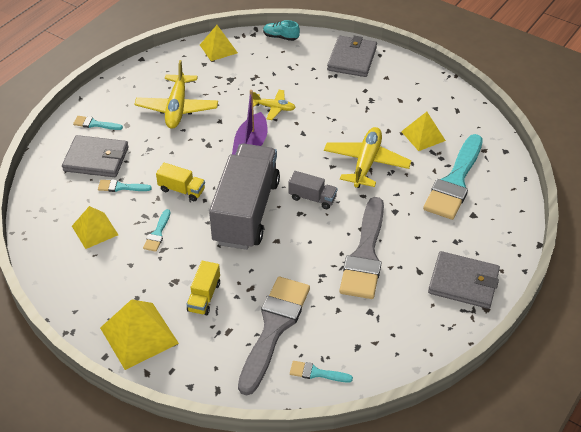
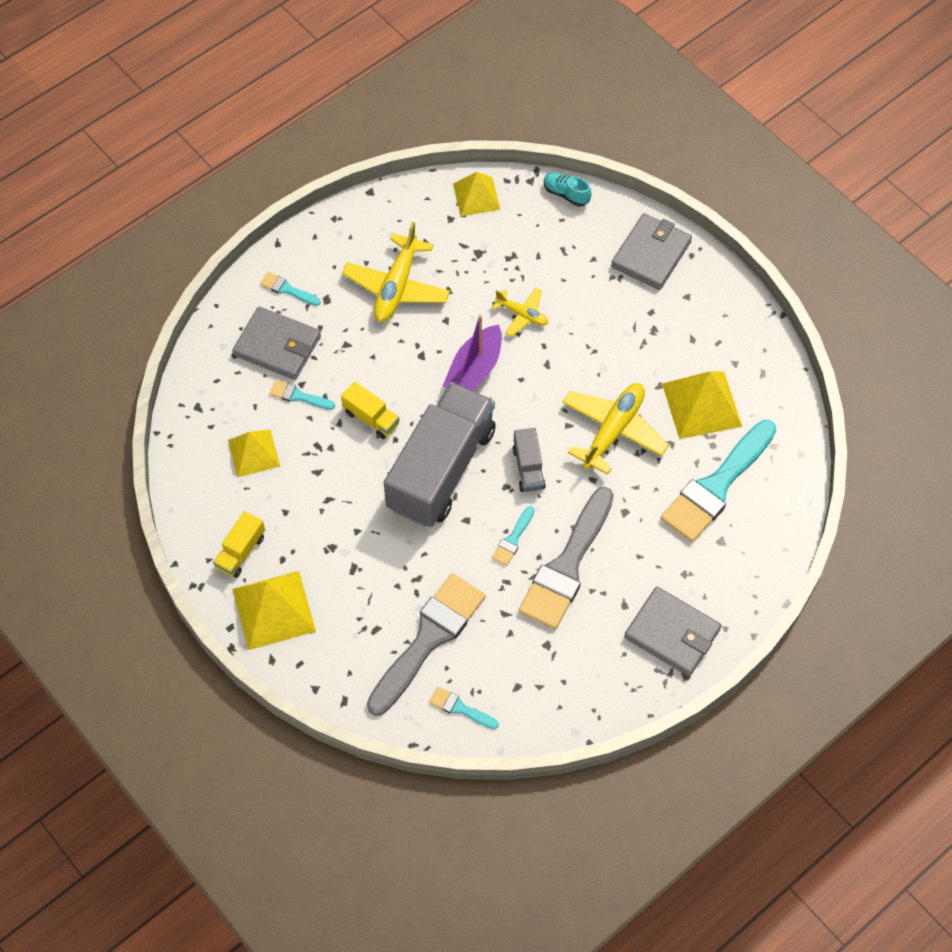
camera: 15 degrees right, 15 degrees up
(157, 233) = (327, 475): turquoise brush -> turquoise brush (513, 539)
(204, 297) = (360, 577): yellow truck -> yellow truck (241, 552)
(312, 198) = (528, 468): grey truck -> grey truck turned 45 degrees clockwise
(423, 136) = (702, 405): yellow pyramid -> yellow pyramid, size x1.51

